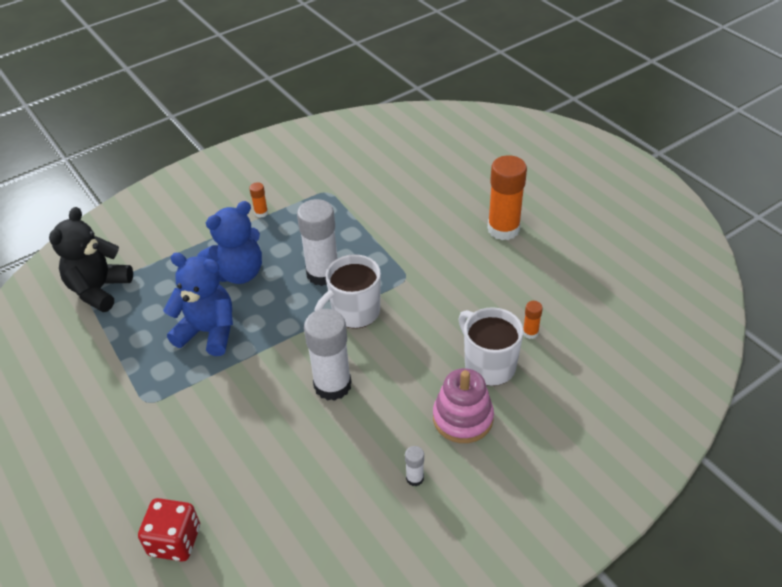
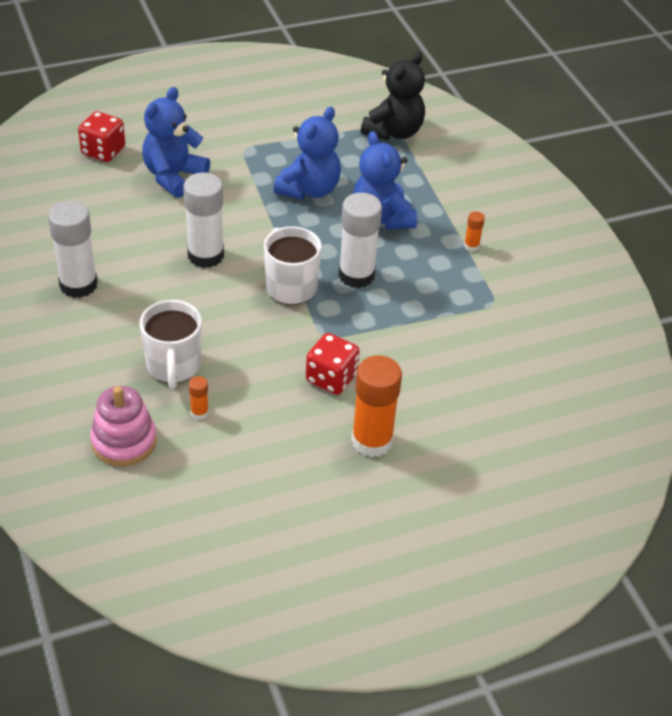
camera: 100 degrees right, 0 degrees up
(99, 289) = (394, 132): black teddy bear -> black teddy bear turned 90 degrees clockwise
(211, 451) = (174, 176): none -> blue teddy bear
(415, 478) = (78, 285): white glue stick -> white glue stick, size x2.28
(451, 263) = (331, 378): none -> red dice
(462, 418) = (121, 331): pink stacking toy -> pink stacking toy (124, 441)
(488, 365) = (173, 366): white mug -> white mug turned 105 degrees clockwise

